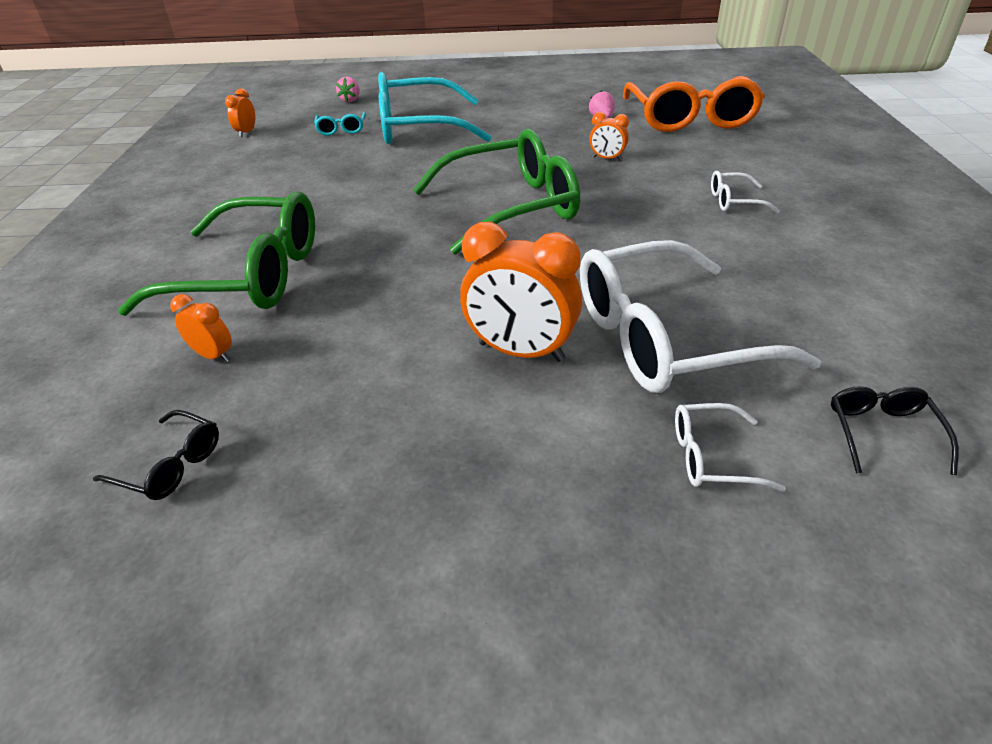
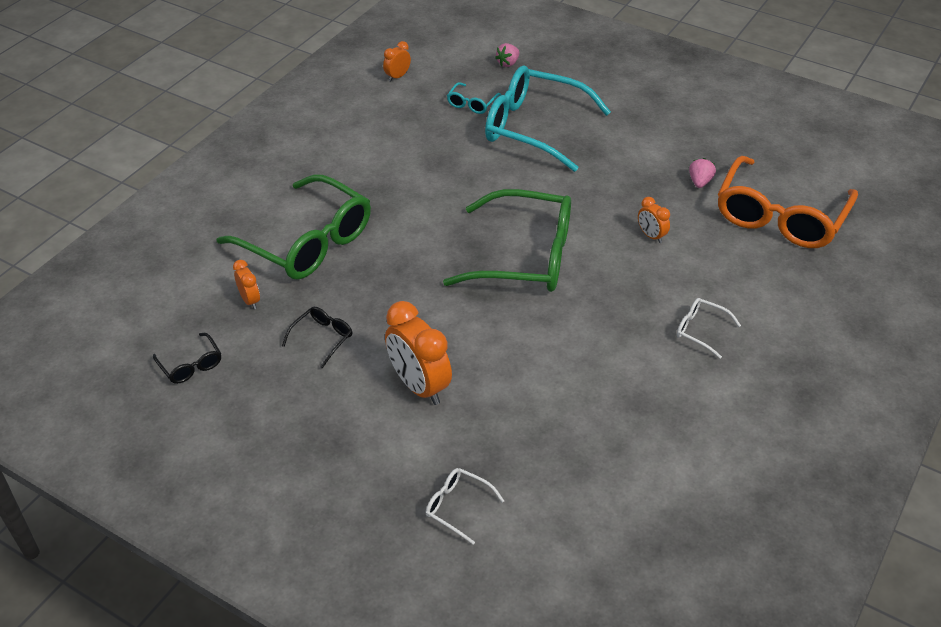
camera: 30 degrees right, 5 degrees up
(665, 338) = (514, 421): white glasses -> none
(882, 433) = (568, 547): black glasses -> black glasses (322, 338)

